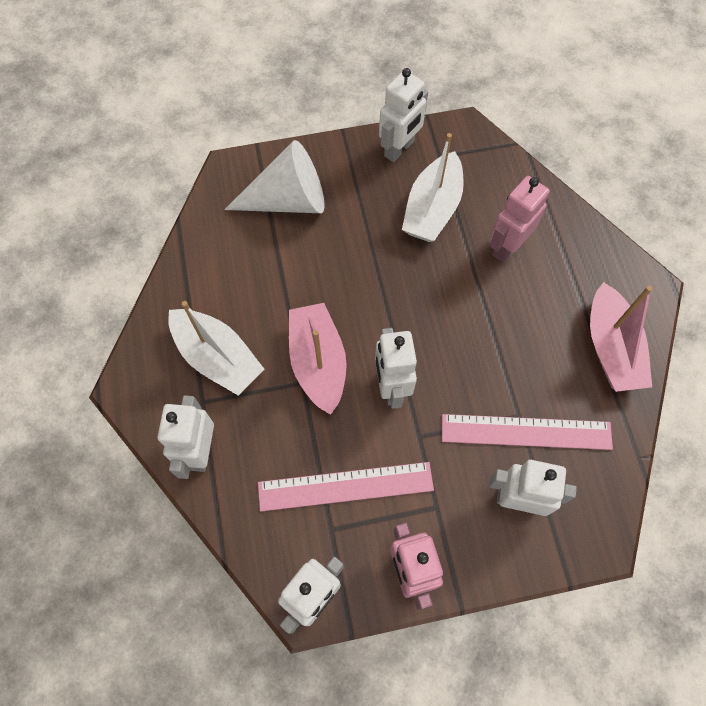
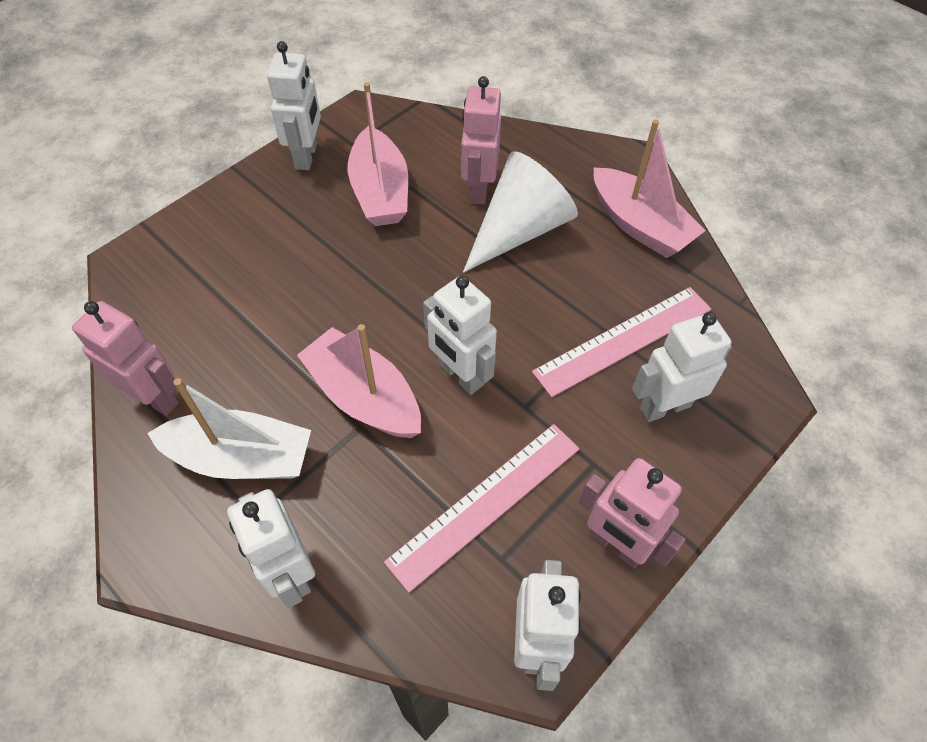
camera: 35 degrees left, 10 degrees down
(192, 283) = (155, 397): none -> pink robot
(288, 200) = (216, 258): white cone -> white cone (520, 229)
(432, 209) = (380, 192): white boat -> pink boat

